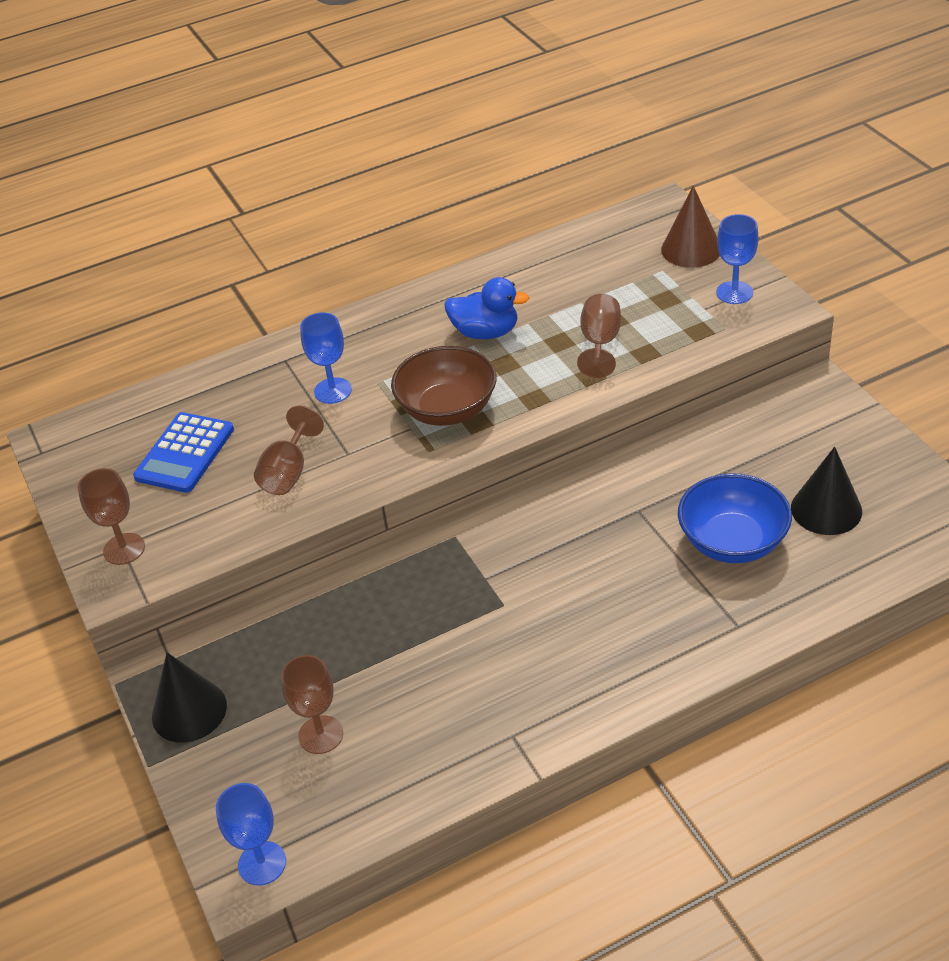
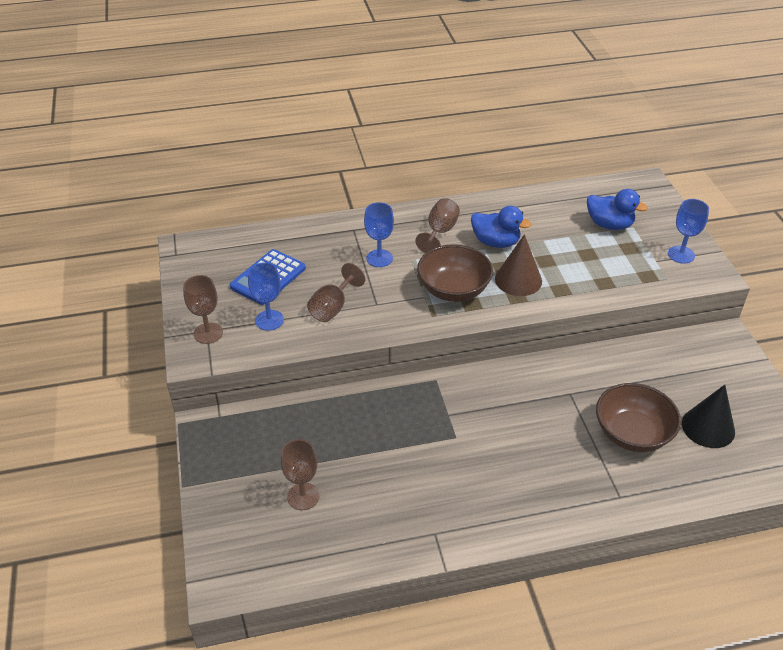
camera: 10 degrees right, 0 degrees up
(189, 710) = (220, 455): black cone -> none
(262, 863) = (236, 577): blue goblet -> blue goblet (269, 320)
(600, 343) = (574, 268): brown goblet -> brown goblet (440, 232)
(630, 274) = (609, 225): none -> blue duck
(691, 249) = (658, 217): brown cone -> brown cone (518, 280)
(732, 541) = (632, 433): blue bowl -> brown bowl

